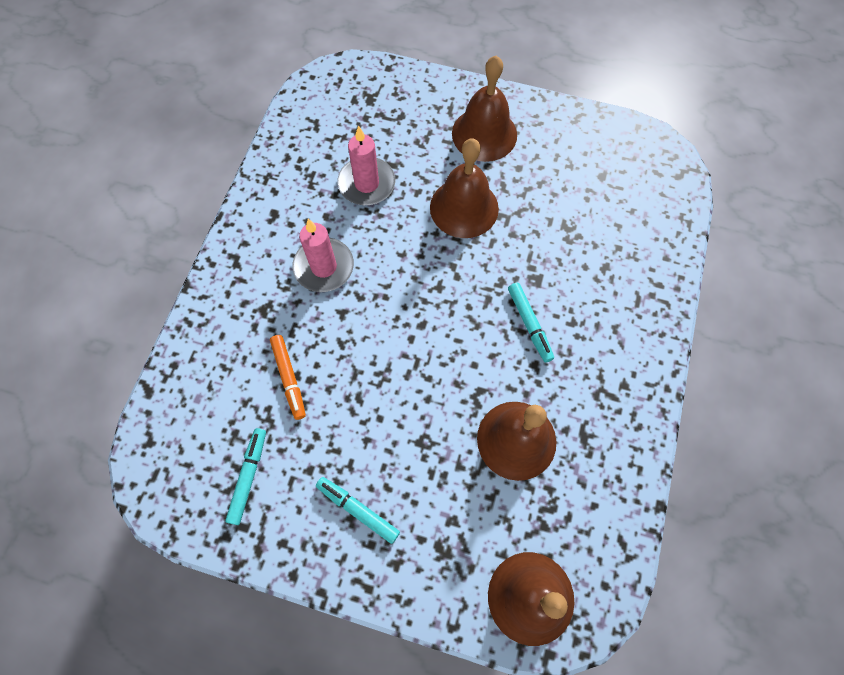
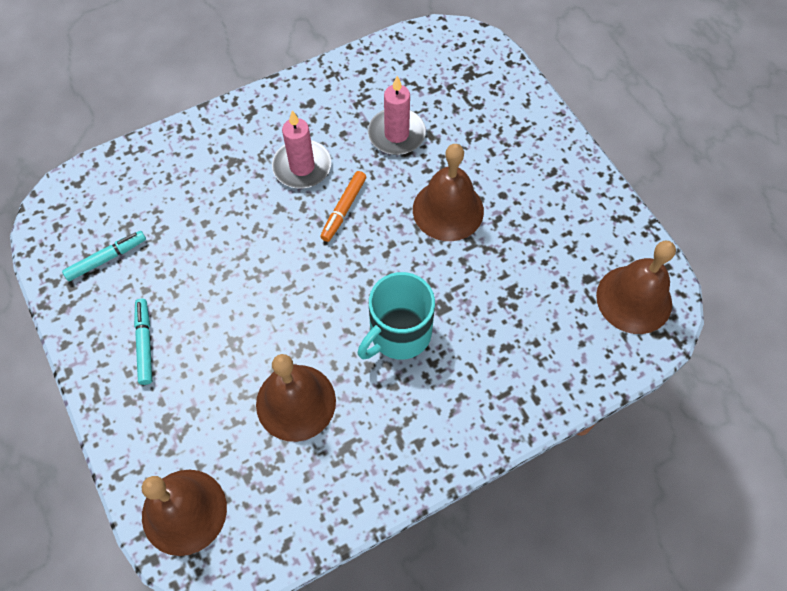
camera: 45 degrees right, 5 degrees down
(289, 378) = (198, 220): orange marker -> orange marker (343, 209)
(484, 134) = (527, 169): brown bell -> brown bell (634, 299)
(529, 324) = (398, 334): turquoise marker -> turquoise mug

